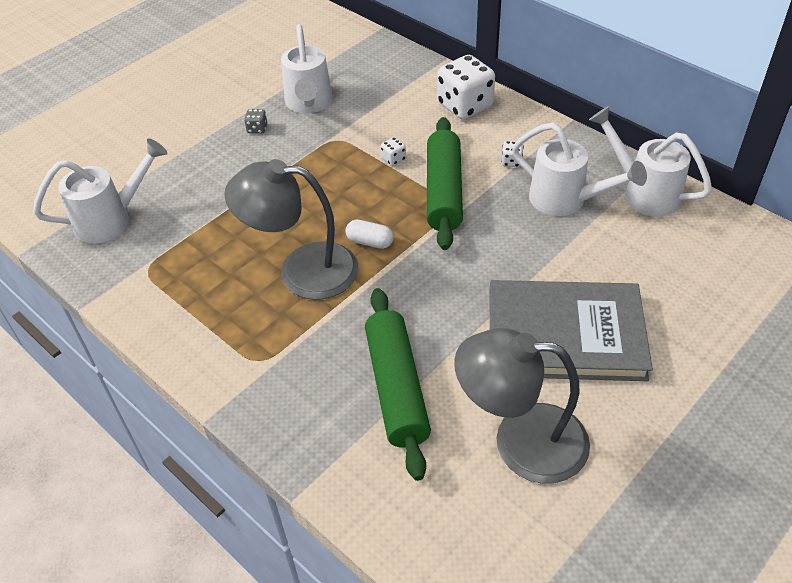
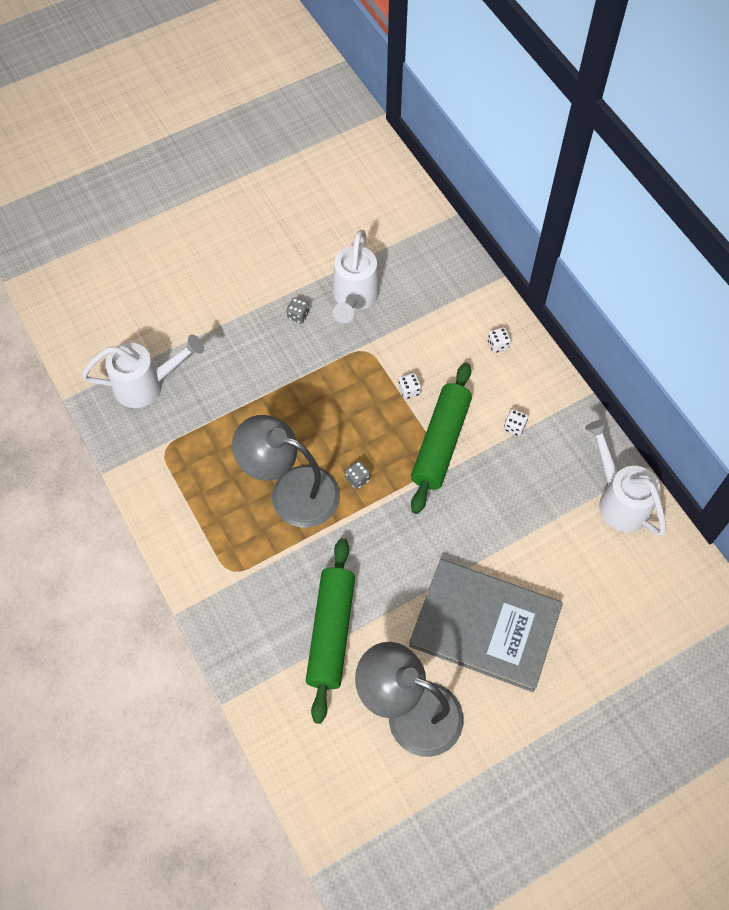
camera: 15 degrees right, 15 degrees up
(370, 242) = (357, 479): white capsule -> grey dice
(465, 106) = (498, 345): white dice -> white dice, size x0.42
(566, 201) = (545, 488): white watering can -> none

